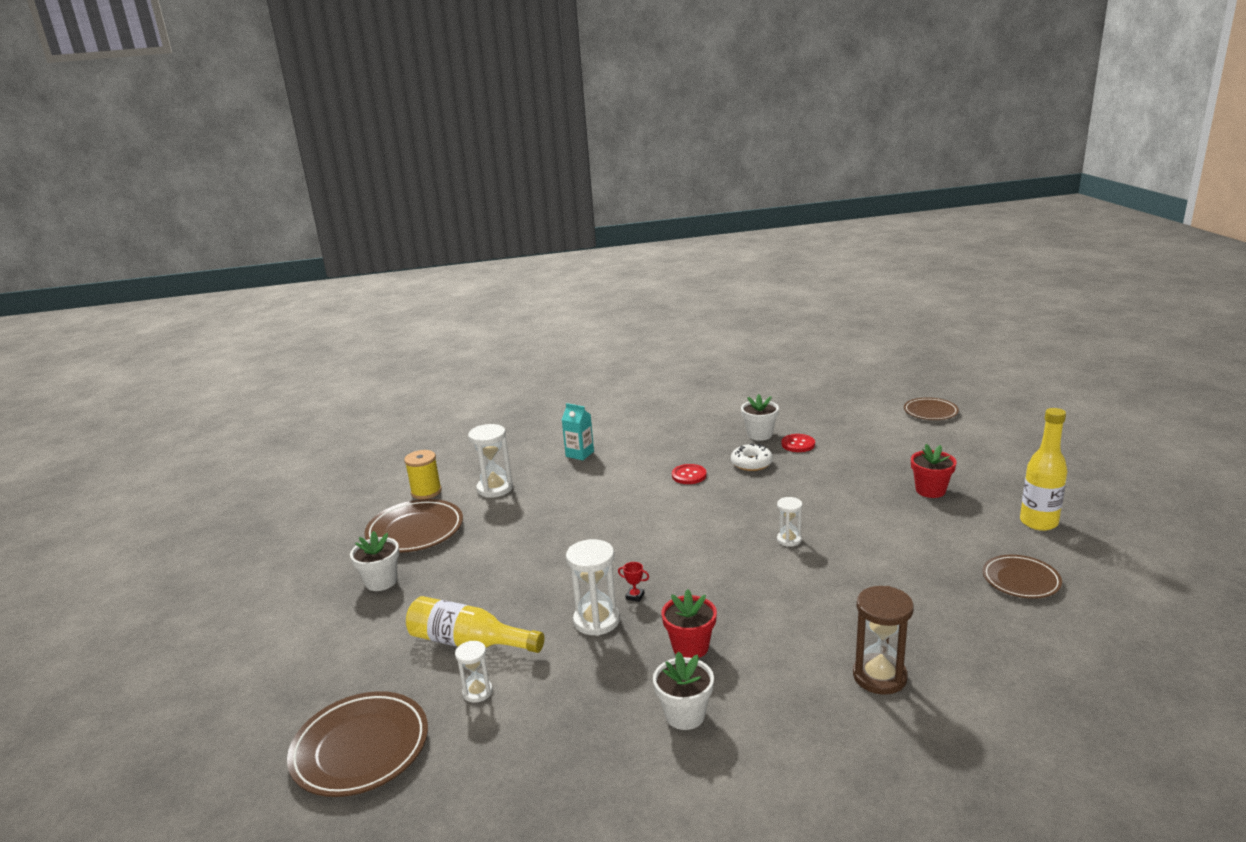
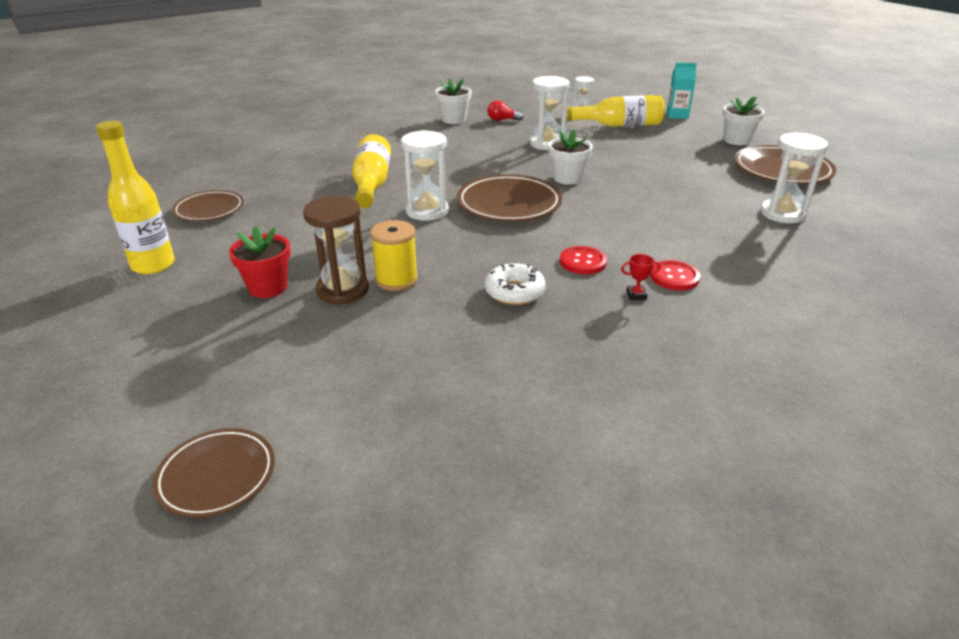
camera: 155 degrees right, 10 degrees up
(360, 748) = (612, 92): brown plate -> brown plate (509, 204)
(426, 492) = (846, 200): yellow spool -> yellow spool (396, 280)
(579, 454) = (758, 270): turquoise carton -> turquoise carton (677, 115)
(611, 696) = (502, 120): none -> red light bulb
(635, 596) = (533, 158): red trophy -> red trophy (636, 295)
(690, 647) = (470, 141): red flower pot -> none
(759, 435) = (533, 349): white flower pot -> white flower pot (567, 178)
(789, 540) = (427, 211): white hourglass -> white hourglass, size x1.71
(798, 444) = (463, 338): red button -> red button (674, 277)
(839, 586) = (372, 184): none -> yellow bottle
(879, 676) = (339, 146): brown hourglass -> brown hourglass (342, 290)

